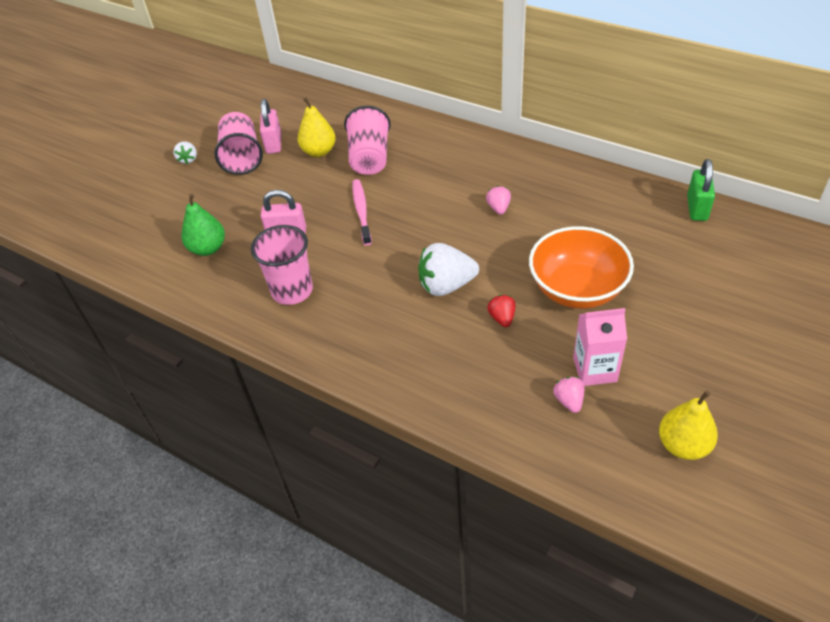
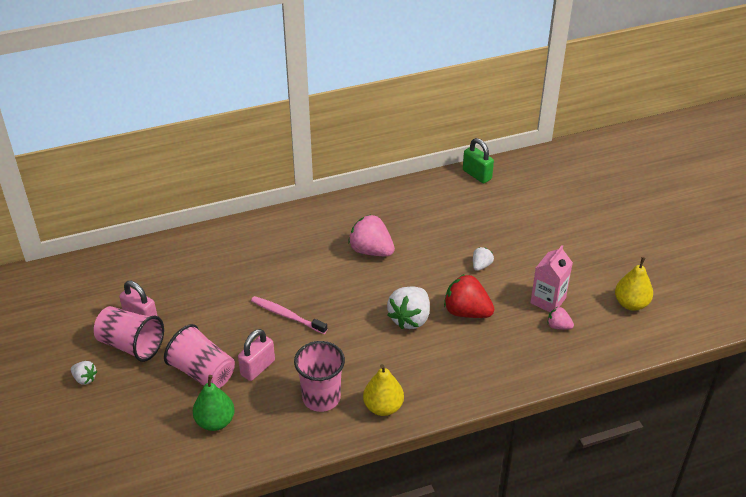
camera: 55 degrees left, 5 degrees down
(319, 151) = (188, 299): yellow pear -> yellow pear (383, 407)
(369, 158) = (235, 277): pink cup -> pink cup (203, 372)
(498, 208) = (371, 250): pink strawberry -> pink strawberry, size x1.92
(502, 318) = (466, 312): red strawberry -> red strawberry, size x1.92
(577, 289) = (481, 265): orange bowl -> white strawberry

